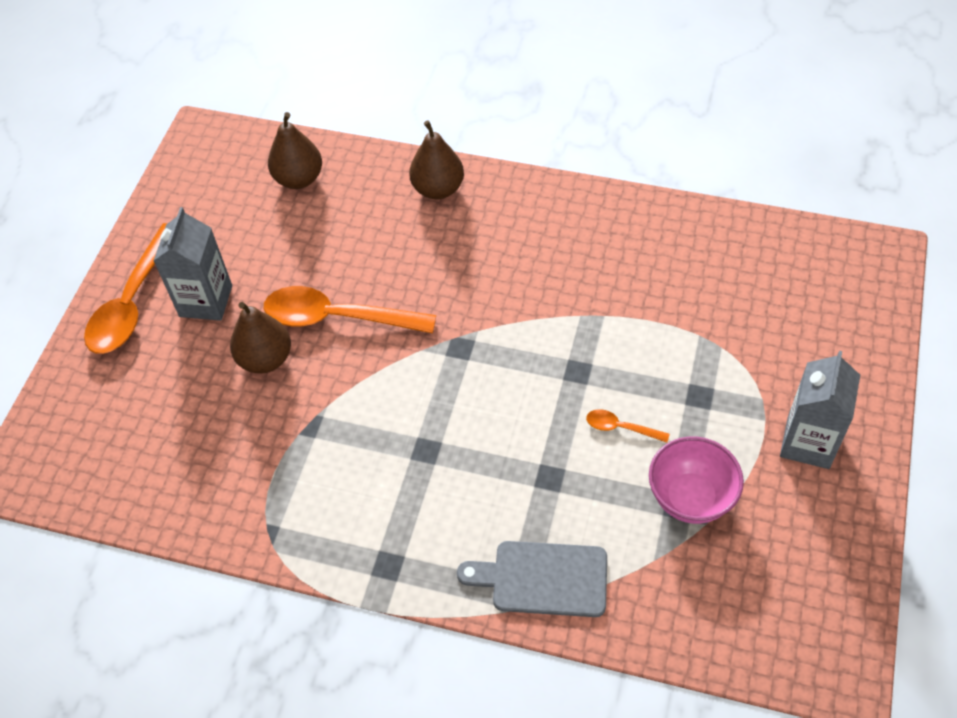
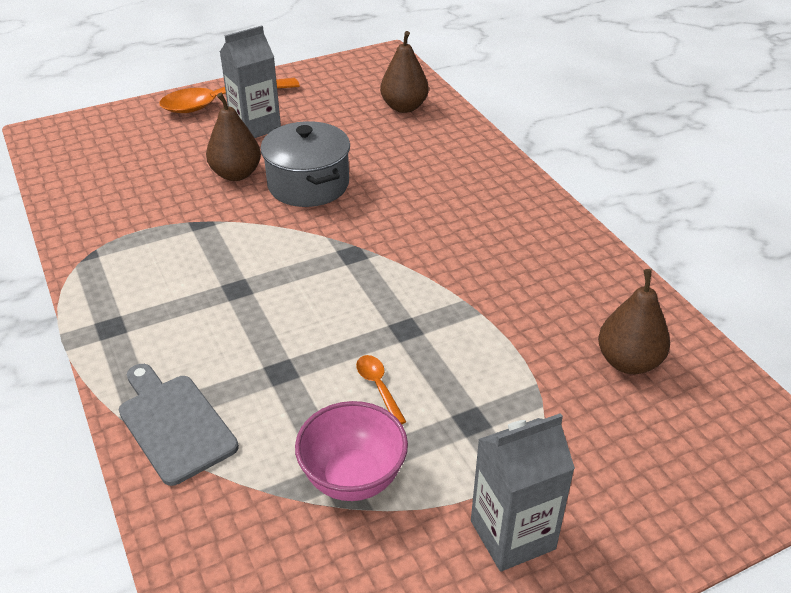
camera: 45 degrees right, 15 degrees down
(338, 318) = (308, 184): orange spoon -> grey pot
(438, 189) = (482, 166): brown pear -> brown pear (628, 362)

